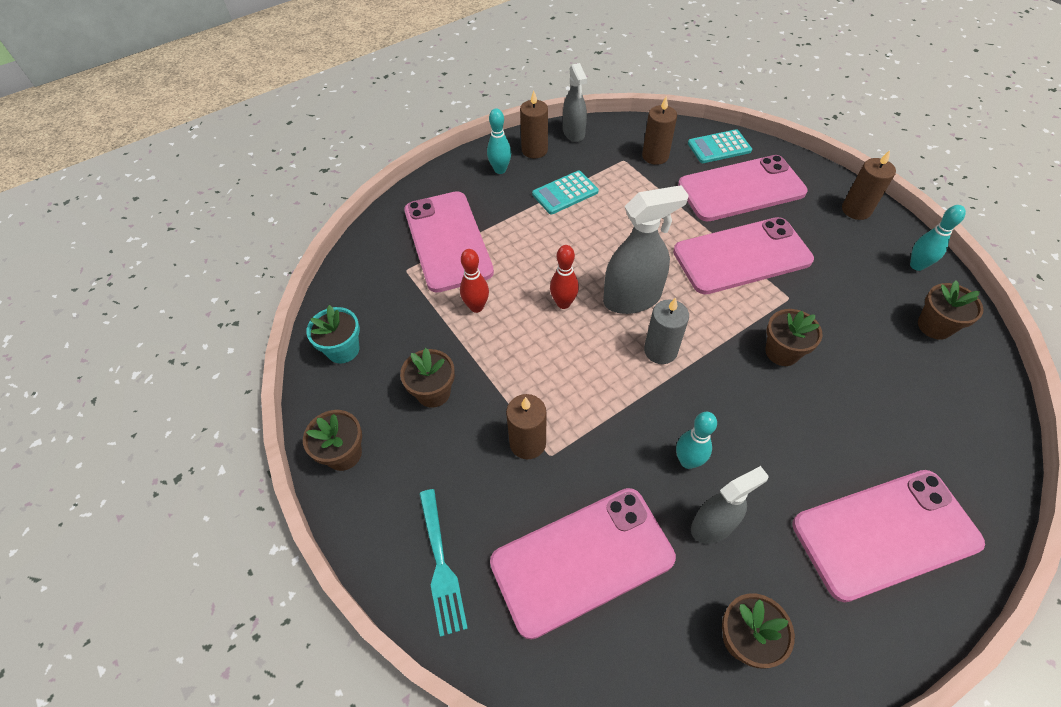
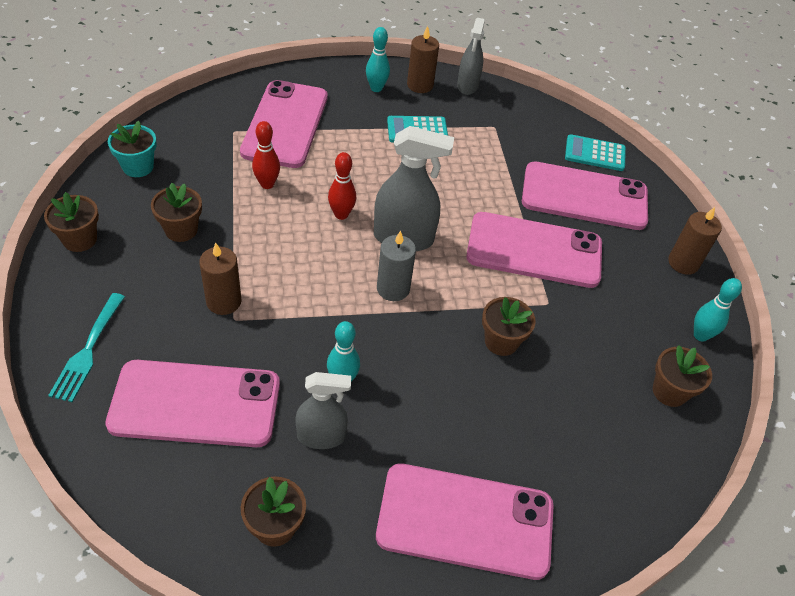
camera: 20 degrees right, 5 degrees down
(655, 156) = (526, 135): brown candle -> none

